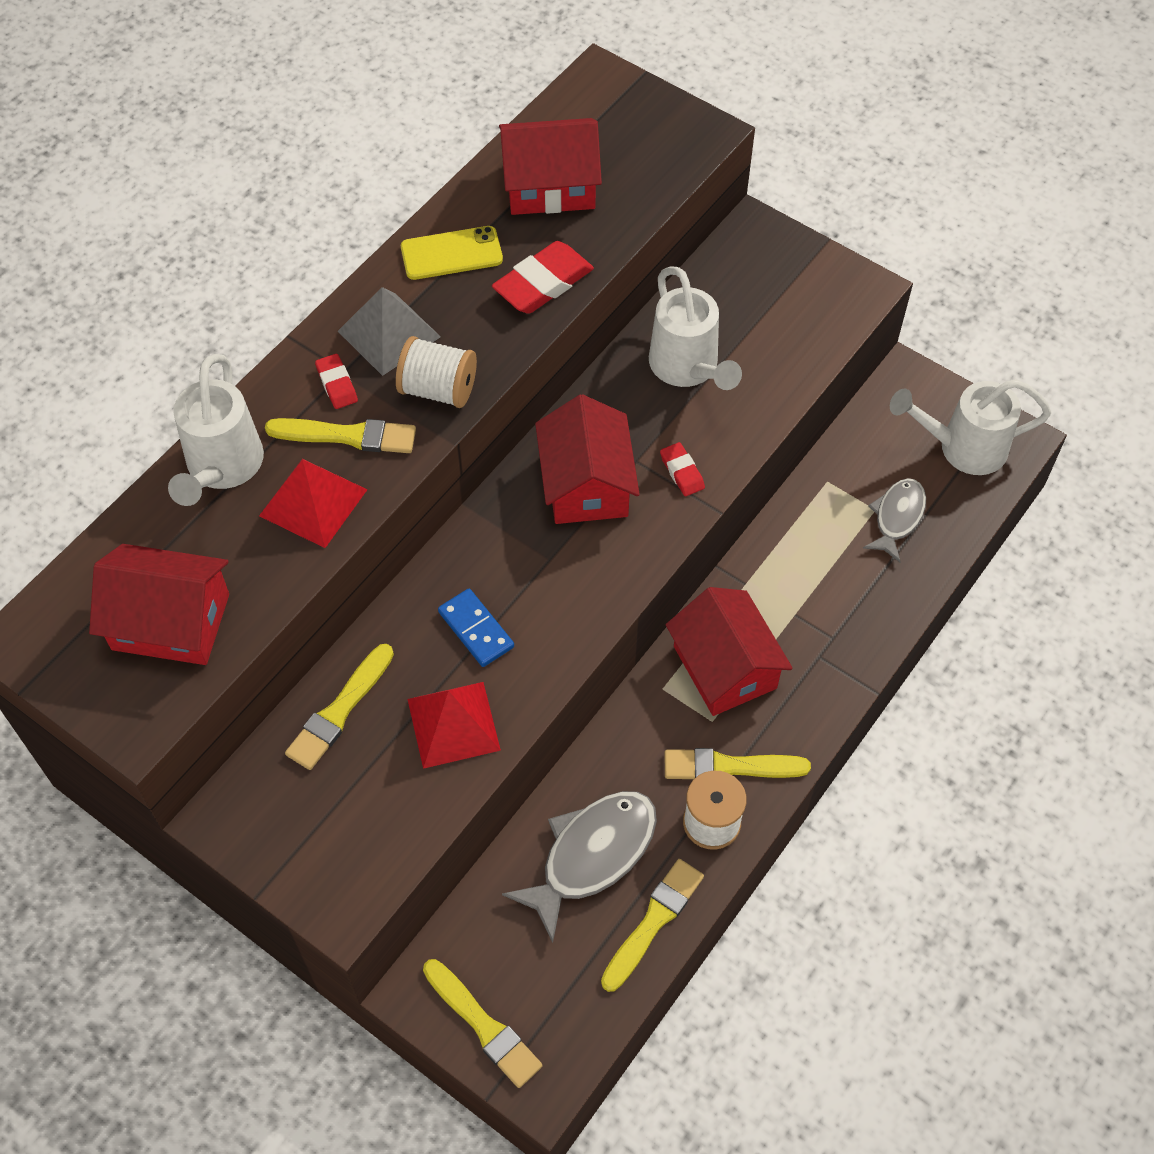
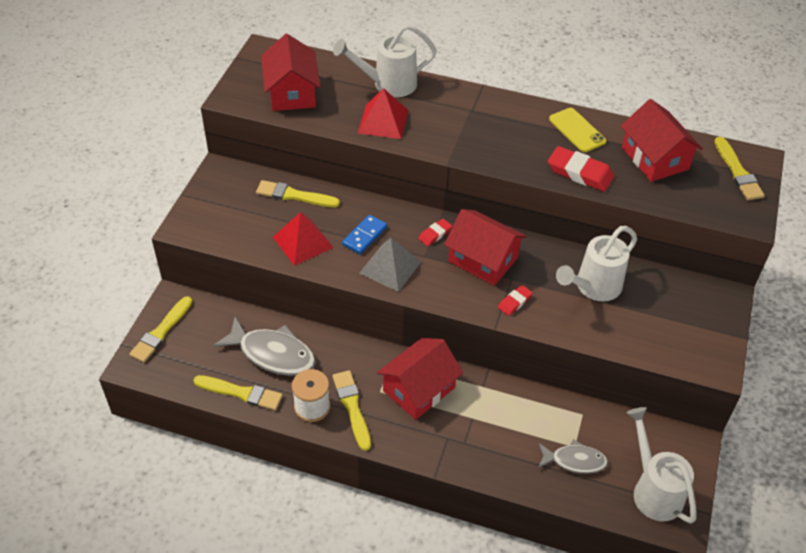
camera: 70 degrees right, 10 degrees down
(337, 384) = (462, 110): red eraser -> red eraser (435, 234)
(347, 436) = (431, 122): yellow brush -> yellow brush (737, 171)
(389, 334) = (506, 120): grey pyramid -> grey pyramid (390, 267)
(438, 389) = (480, 149): white spool -> none
(586, 484) = (483, 259): red house -> red house turned 60 degrees clockwise

